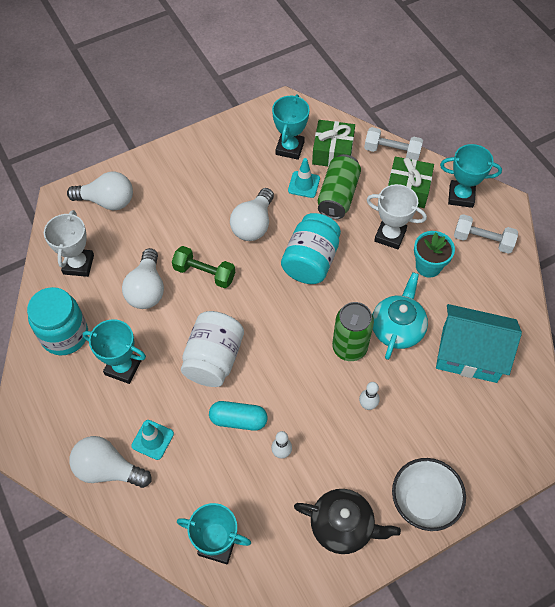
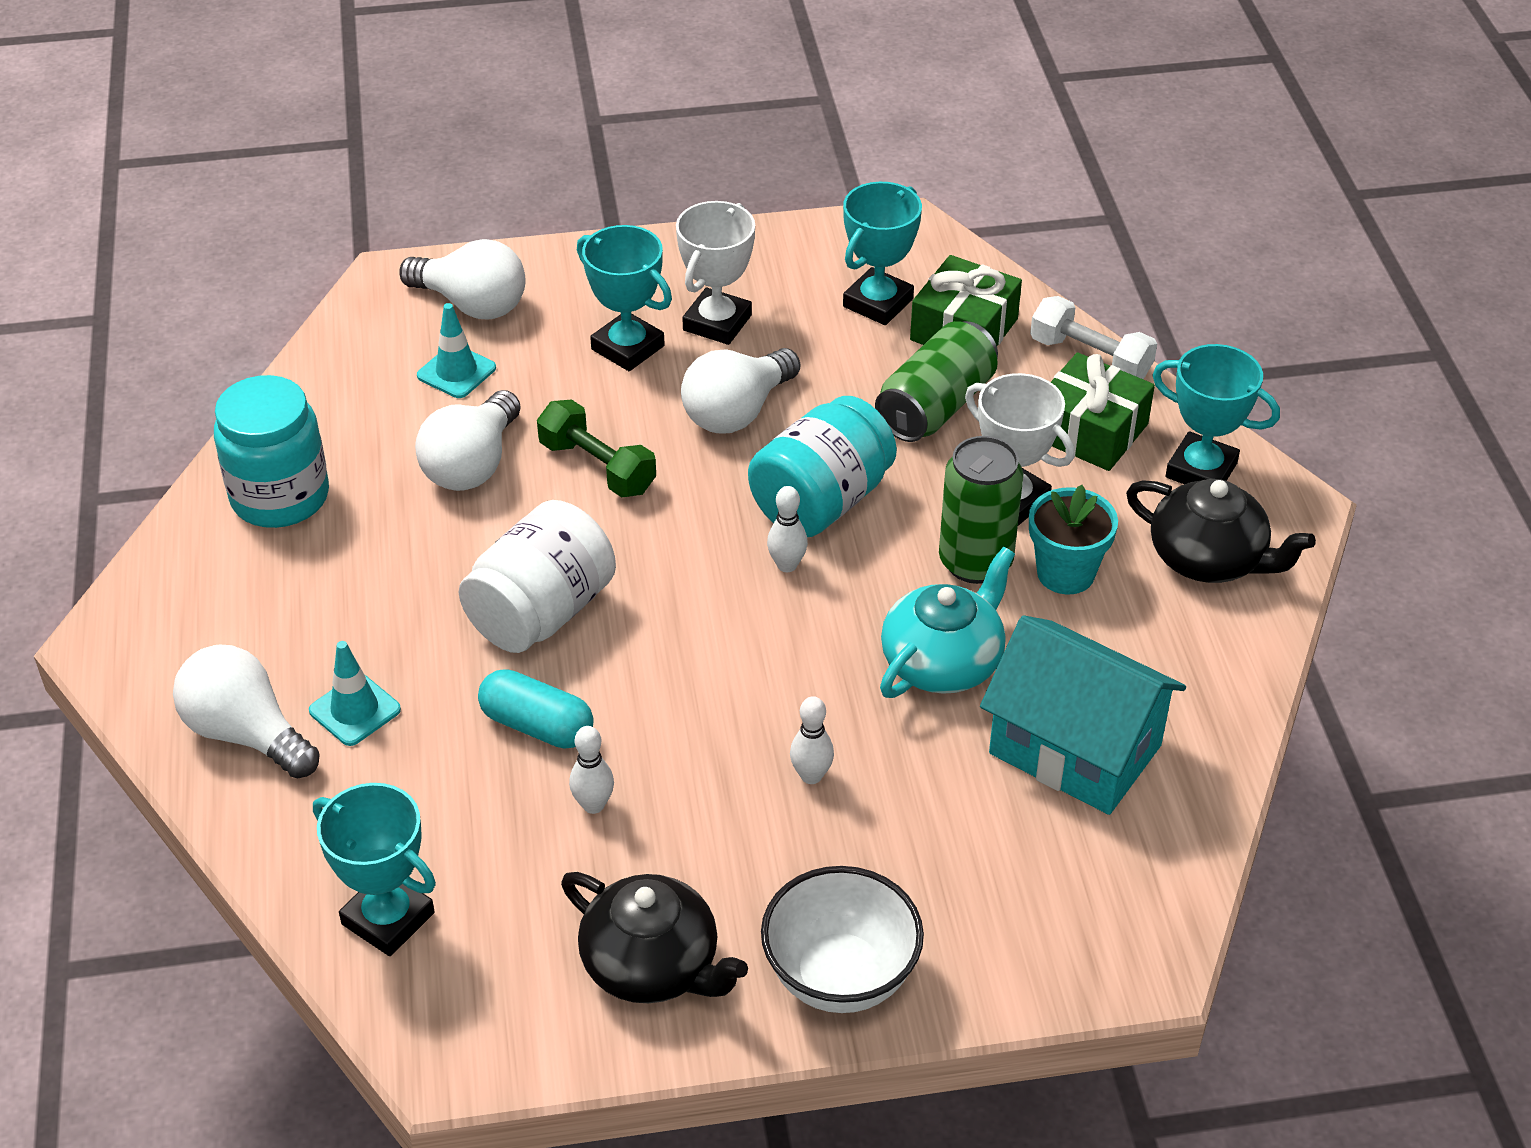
camera: 20 degrees right, 15 degrees down
(78, 264) = (364, 392): white trophy -> white trophy (717, 323)
(123, 367) = (360, 578): turquoise trophy -> turquoise trophy (627, 348)
(304, 184) = (875, 370): turquoise traffic cone -> turquoise traffic cone (456, 372)
(310, 299) = (787, 565): none -> white bowling pin
(349, 347) = (825, 668): green can -> green can (975, 562)
(482, 240) = (1208, 559): white dumbbell -> black teapot

